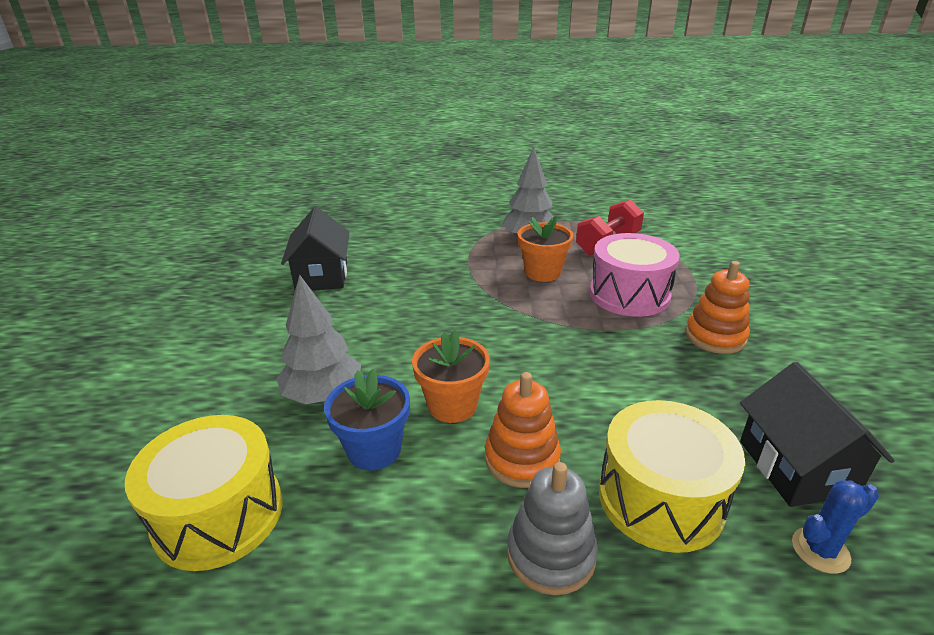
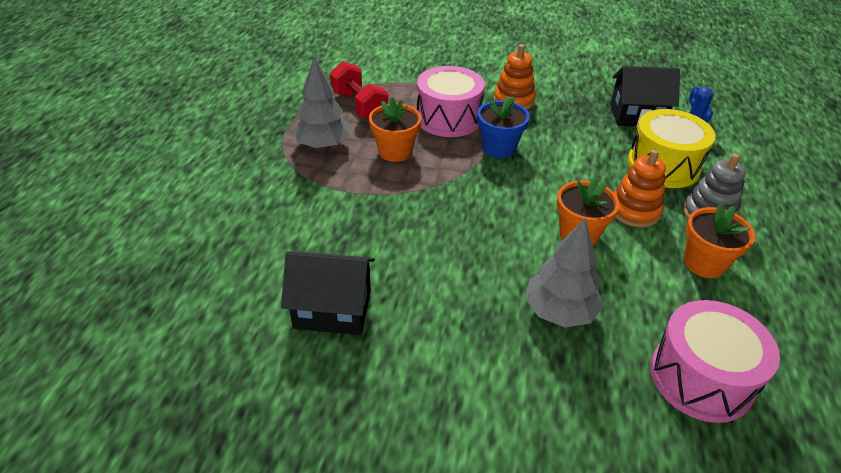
camera: 80 degrees left, 10 degrees up
(219, 514) = (701, 378): yellow drum -> pink drum
(374, 450) = (627, 283): blue flower pot -> blue flower pot (499, 148)
(427, 537) = (704, 263): none -> orange flower pot

